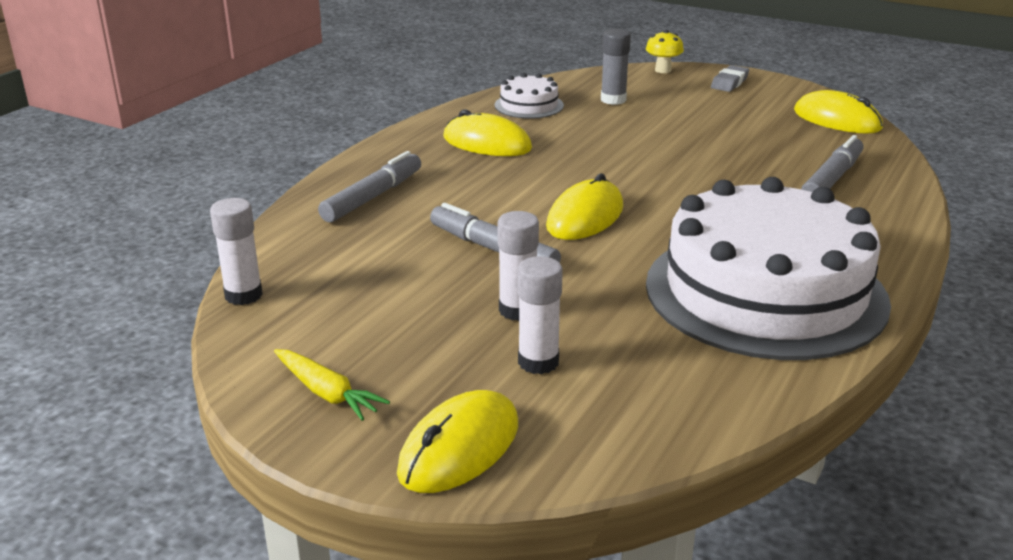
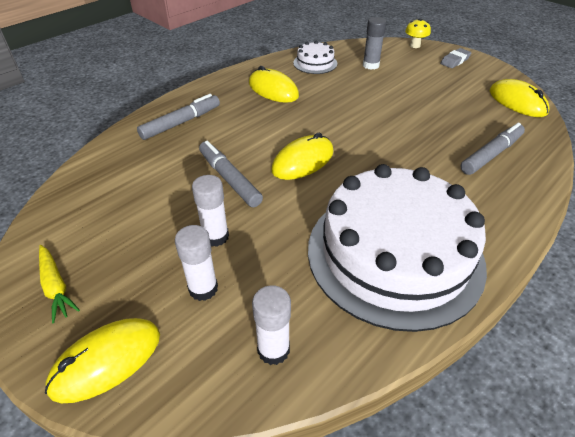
camera: 15 degrees right, 15 degrees up
(243, 295) = (60, 190): white glue stick -> white glue stick (273, 350)

